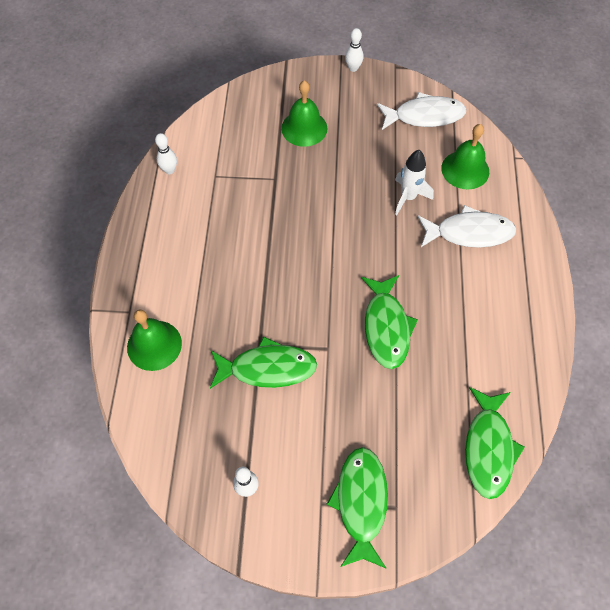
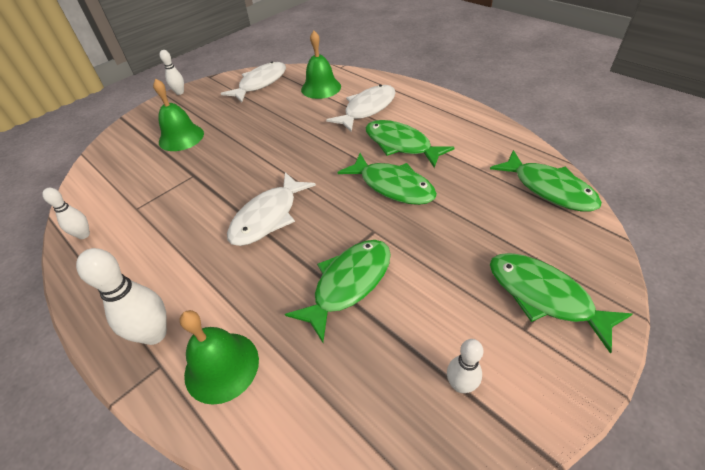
camera: 45 degrees left, 15 degrees down
(143, 289) = (154, 334): none -> white bowling pin
(280, 267) = (268, 217): none -> white fish
(408, 197) = (305, 120): white rocket -> none
(443, 296) = (401, 144): none -> green fish

